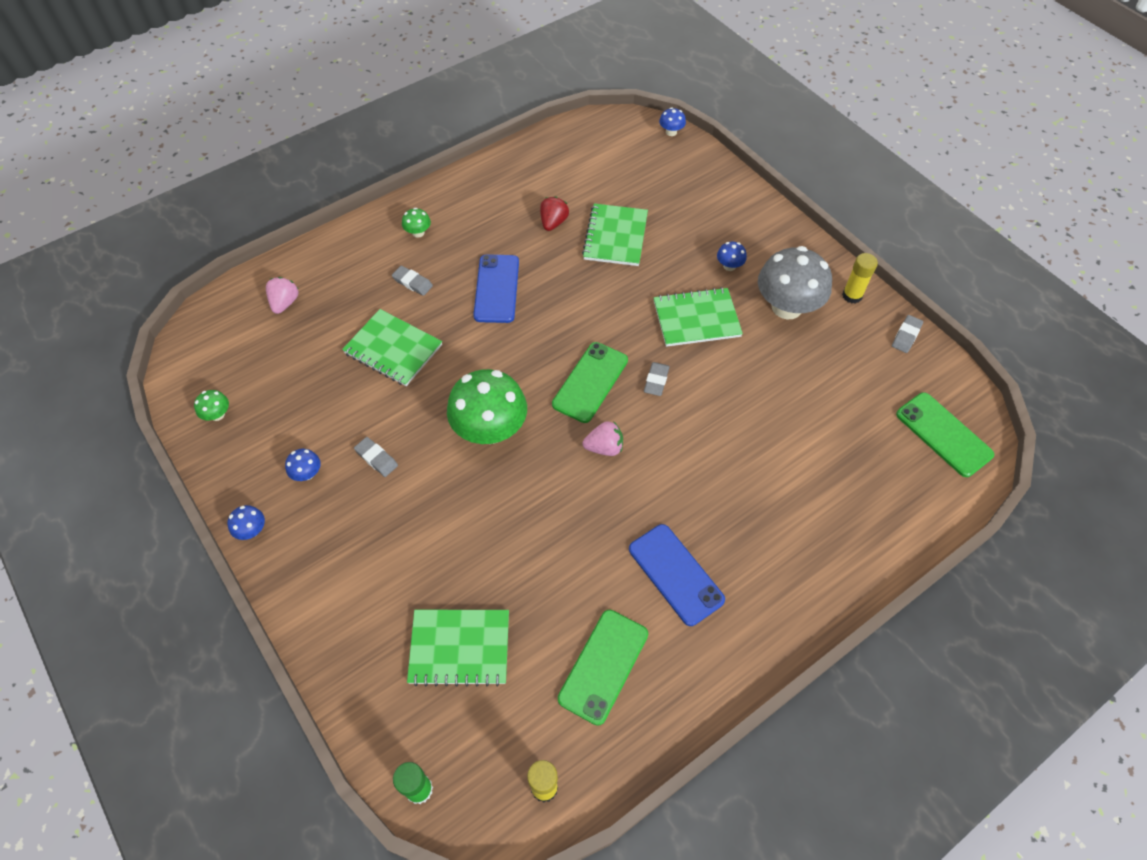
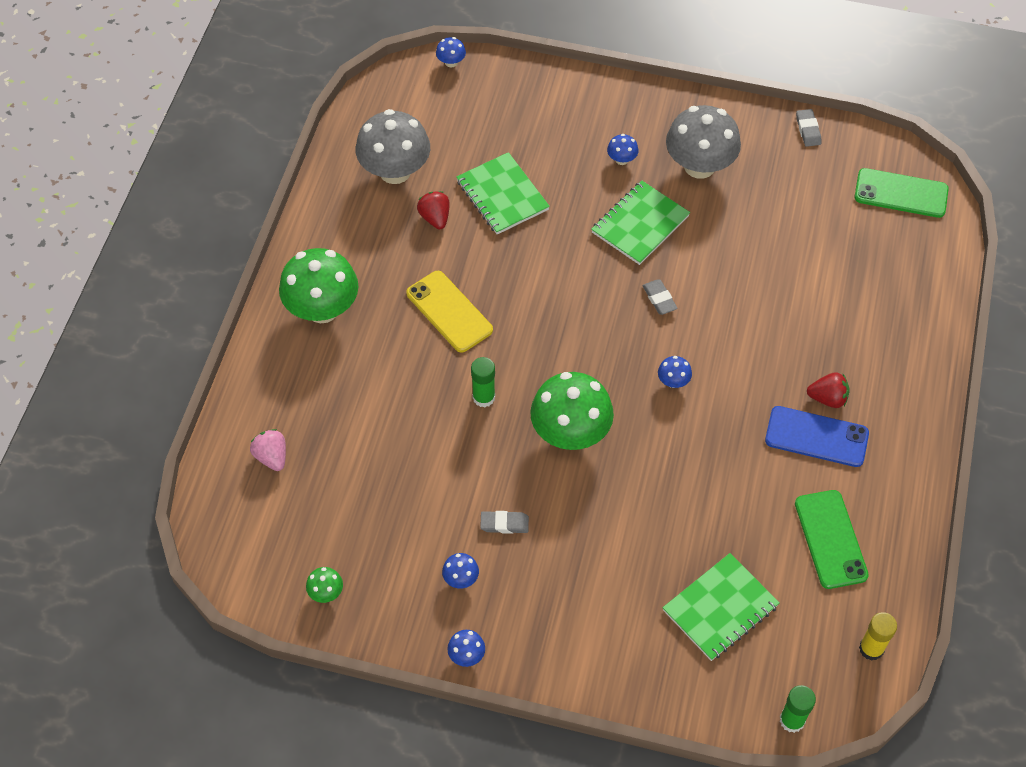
camera: 40 degrees left, 0 degrees up
(393, 349) = (417, 426): green notebook -> none
(412, 283) = (369, 357): grey eraser -> none
(418, 233) = (322, 309): green mushroom -> green mushroom, size x2.35
(457, 361) = (483, 397): none -> green glue stick
(496, 289) = (449, 312): blue phone -> yellow phone
(559, 177) = (395, 171): none -> grey mushroom
(590, 382) = (609, 337): green phone -> none
(604, 447) = (673, 381): pink strawberry -> blue mushroom
(716, 551) = (827, 398): none -> red strawberry
(852, 295) = (739, 122): yellow glue stick -> none

